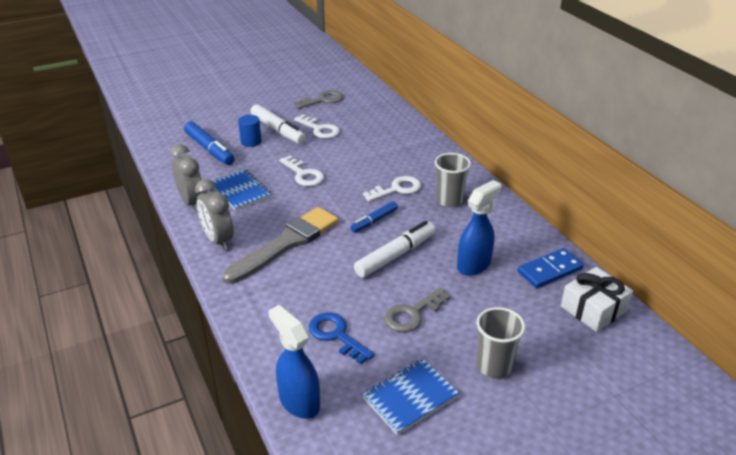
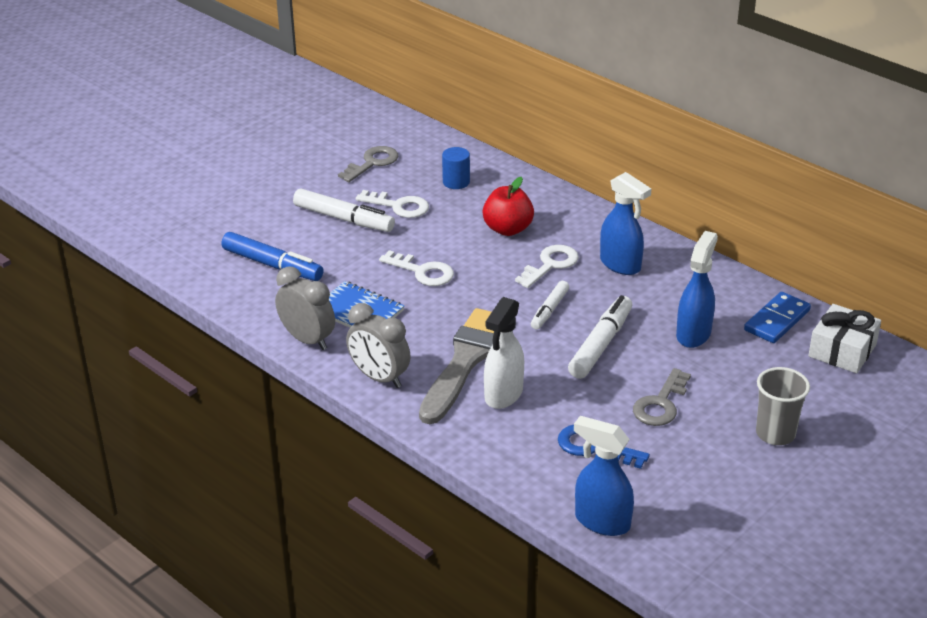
camera: 20 degrees left, 0 degrees up
(251, 141) = (320, 242): blue cylinder -> blue cylinder (456, 182)
(296, 275) = (503, 394): none -> white spray bottle
(374, 221) = (549, 310): blue marker -> white marker
(383, 159) = (508, 229): none -> red apple
(410, 397) = (711, 486): blue notebook -> none
(449, 200) = (620, 265): grey cup -> blue spray bottle

